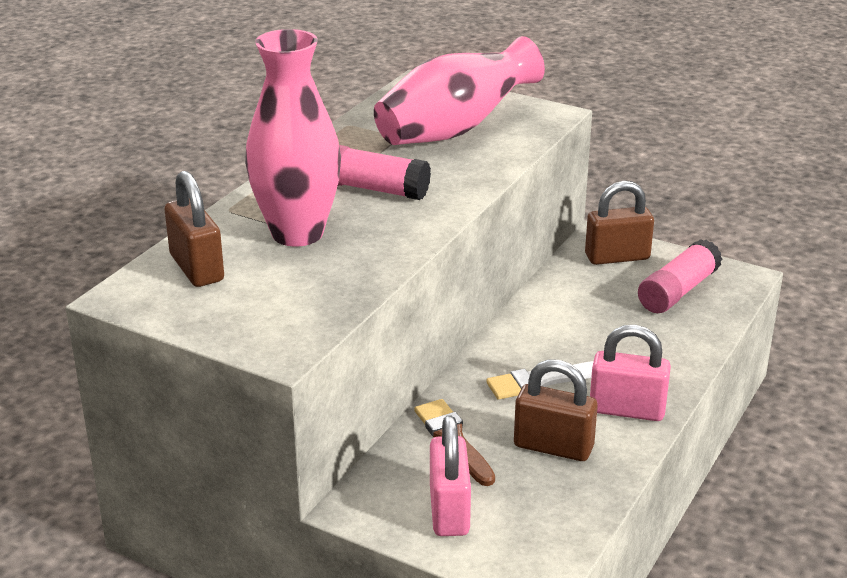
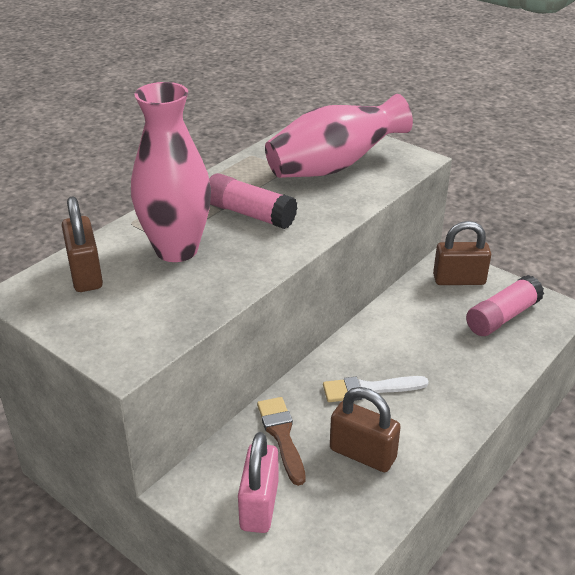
camera: 10 degrees right, 5 degrees up
(627, 410) = (433, 425): pink padlock -> none

